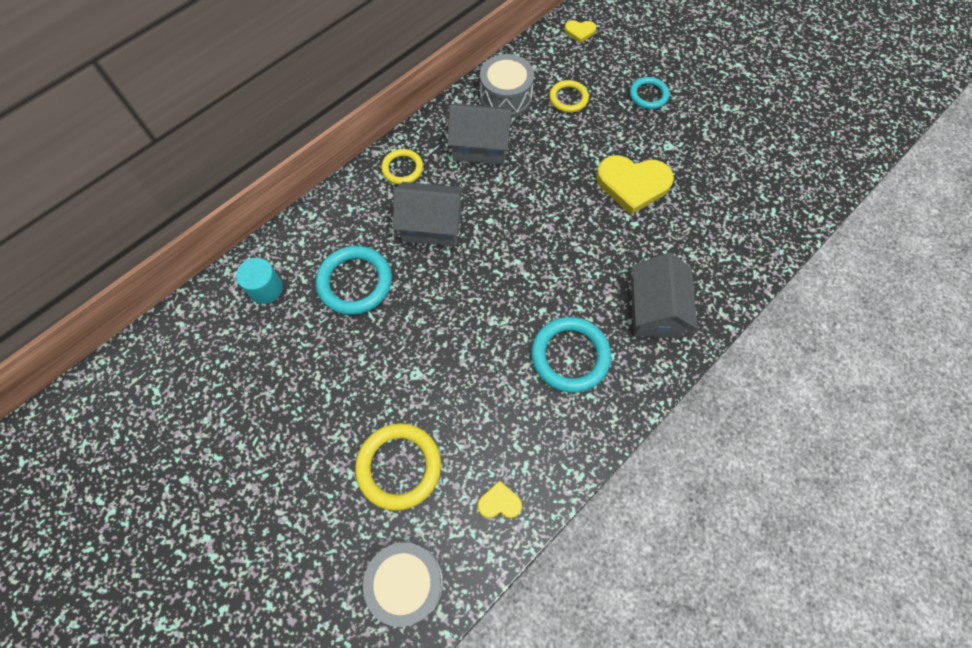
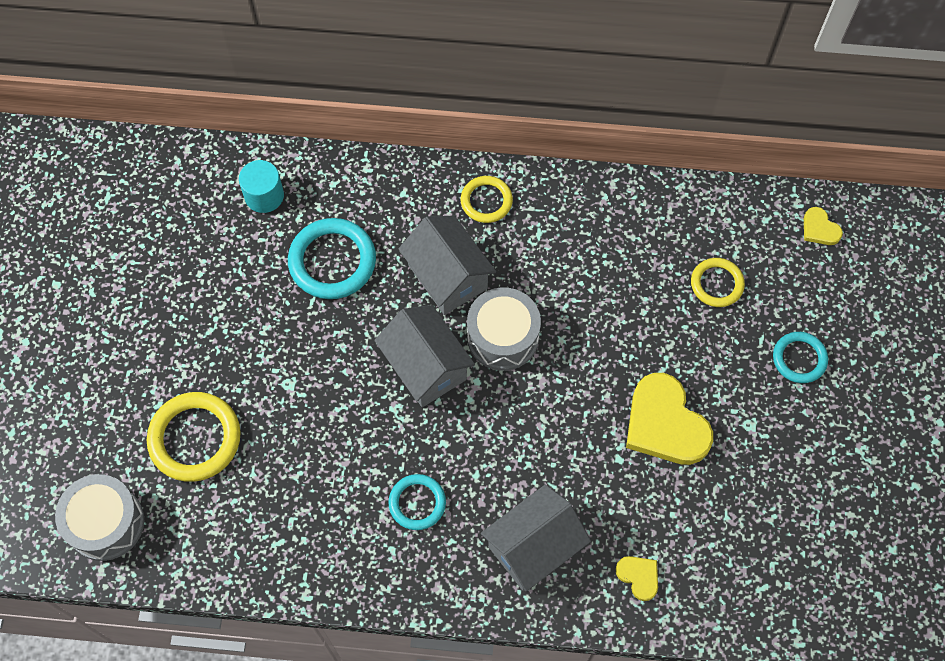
camera: 50 degrees right, 0 degrees up
(480, 147) = (576, 249): grey house -> grey house (425, 367)
(499, 502) = (229, 545): yellow heart -> yellow heart (638, 577)
(506, 97) = (660, 224): grey drum -> grey drum (502, 337)
(570, 356) = (417, 503): turquoise ring -> turquoise ring, size x0.60

